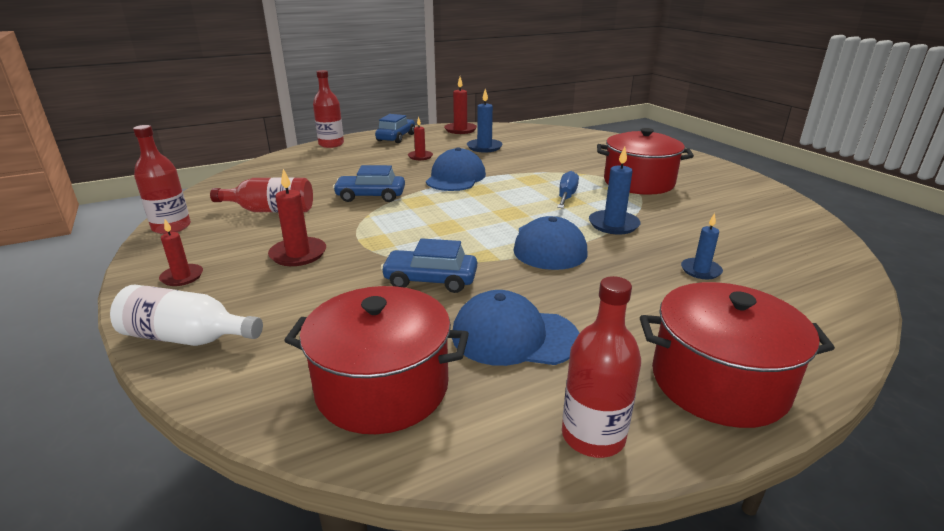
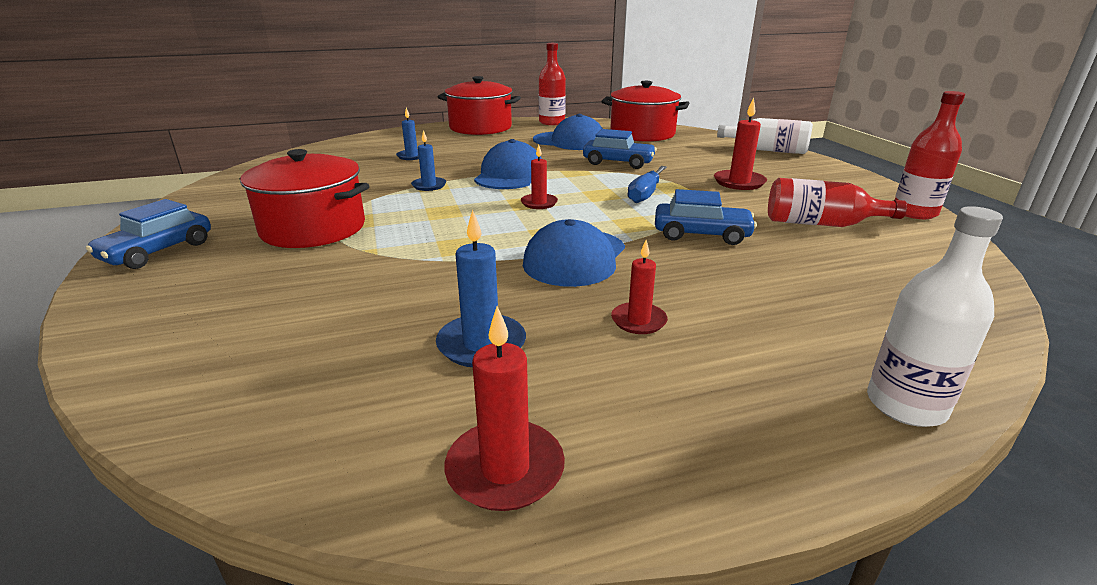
camera: 170 degrees left, 0 degrees up
(182, 277) = (822, 174): red candle -> red candle (539, 203)
(331, 144) = (905, 405): red bottle -> white bottle
(396, 137) = (725, 431): blue car -> blue car (158, 251)
(566, 196) = (438, 216): blue screwdriver -> blue screwdriver (645, 194)
(613, 224) = (429, 185): blue candle -> blue candle, size x0.67

